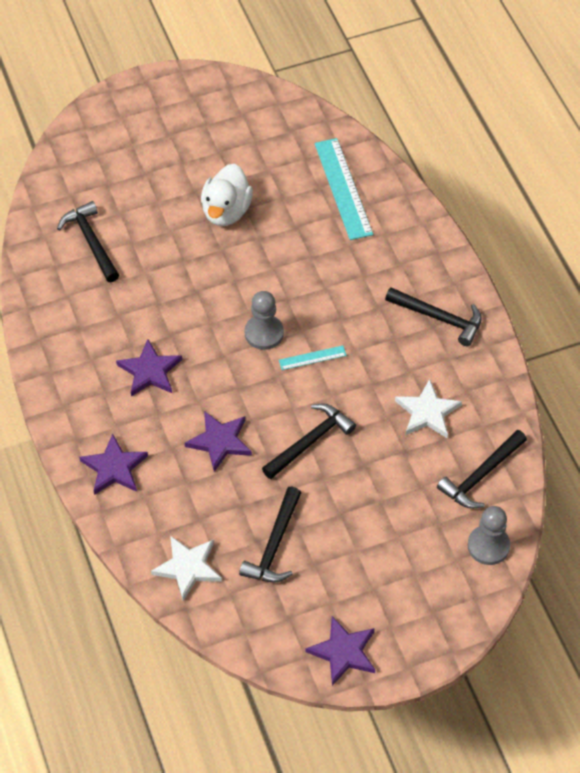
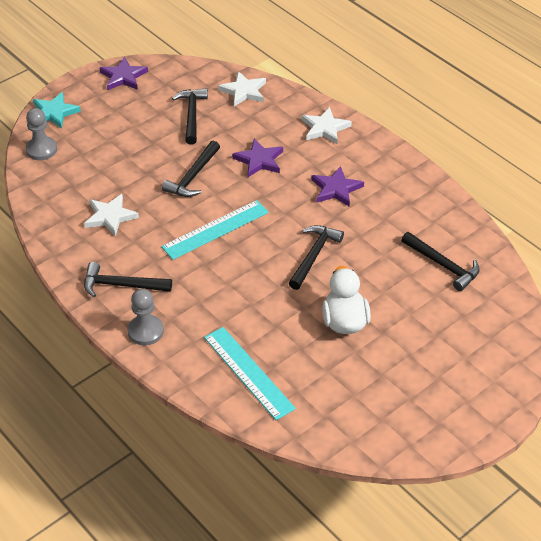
camera: 160 degrees right, 10 degrees down
(114, 468) = (325, 128): purple star -> white star
(264, 333) = (262, 236): grey pawn -> grey pawn (145, 331)
(312, 358) = (215, 229): turquoise ruler -> turquoise ruler, size x2.03
(458, 610) = (54, 112): none -> turquoise star
(481, 475) = (57, 187): black hammer -> black hammer (314, 256)

